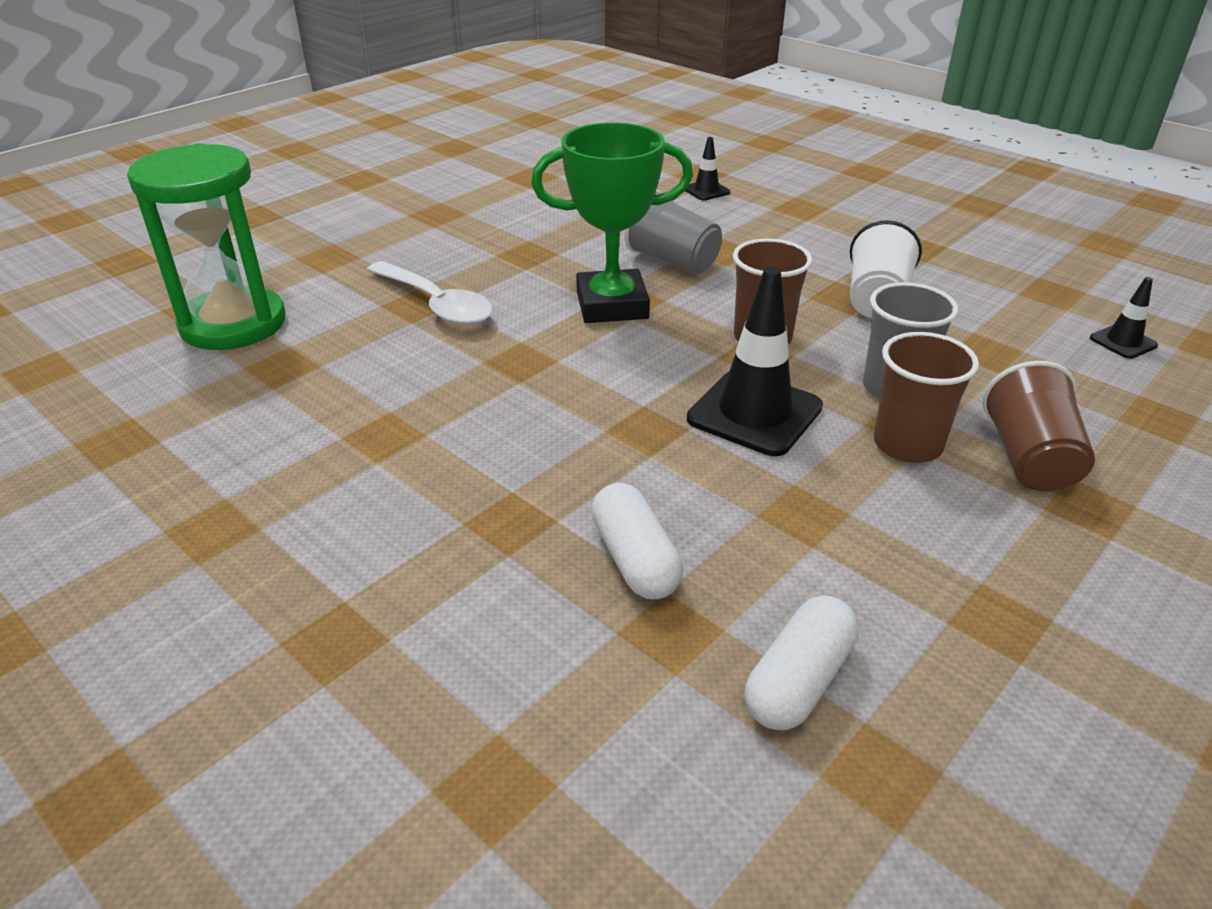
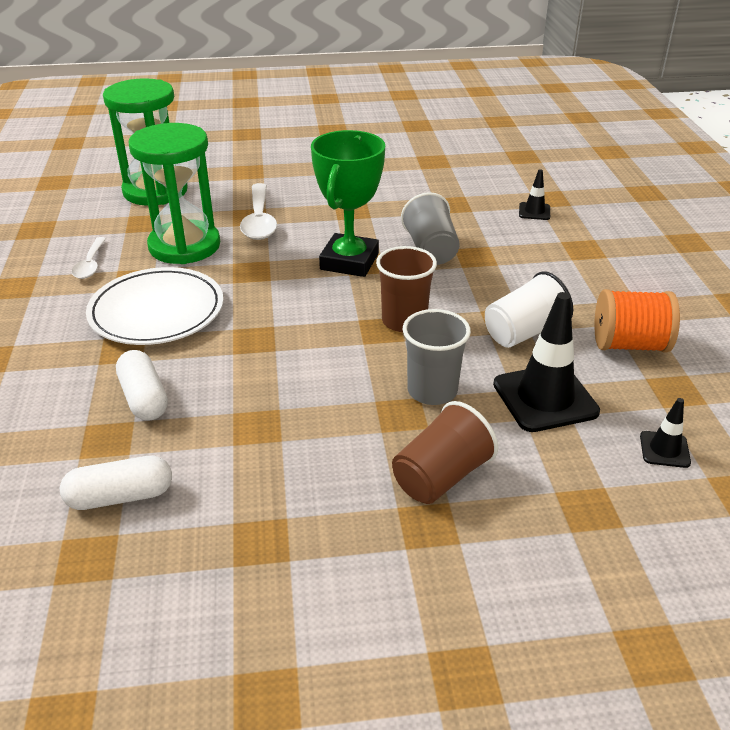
camera: 40 degrees right, 0 degrees up
(288, 447) = (90, 264): none -> white spoon
(387, 369) = (184, 246): none -> green hourglass
(480, 457) = (157, 311): none -> white plate
(612, 305) = (349, 261): green trophy -> green trophy turned 75 degrees clockwise
(635, 559) = (144, 398): white capsule -> white capsule turned 45 degrees counterclockwise
(754, 413) = (324, 361): black traffic cone -> black traffic cone (545, 398)
(907, 445) = (380, 426): brown cup -> none
(965, 272) = (629, 344): none -> orange spool

